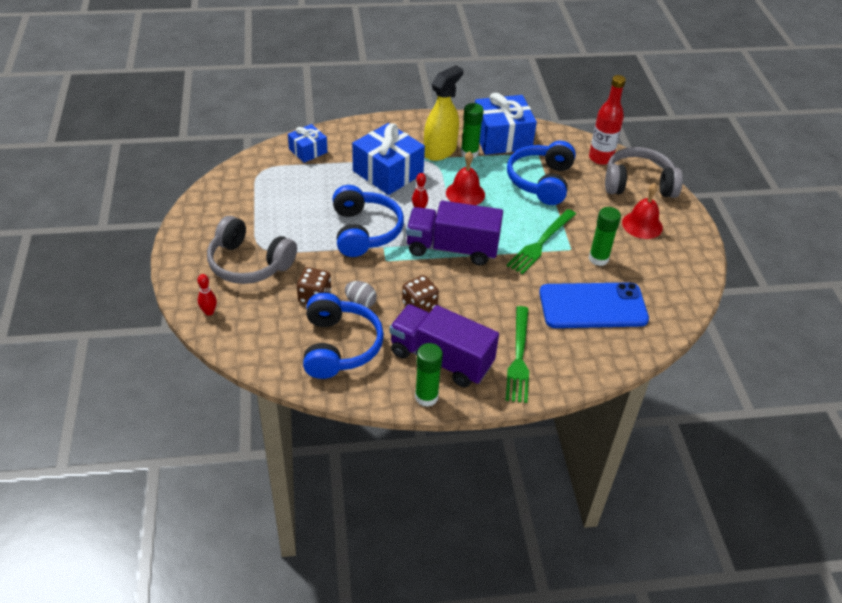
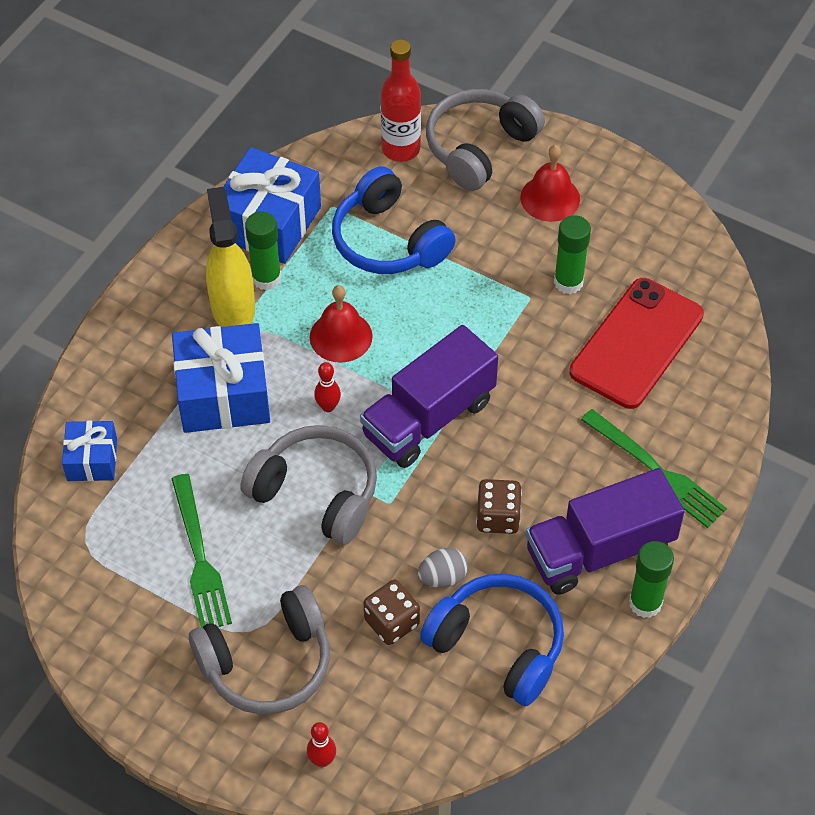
camera: 50 degrees left, 10 degrees up
(364, 231) = (316, 493): blue headphones -> grey headphones
(541, 243) = (496, 320): green fork -> green fork (199, 557)
(593, 306) = (636, 343): blue phone -> red phone

